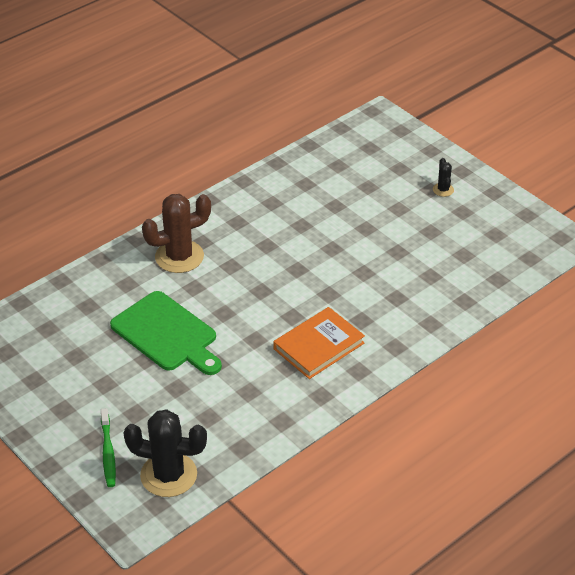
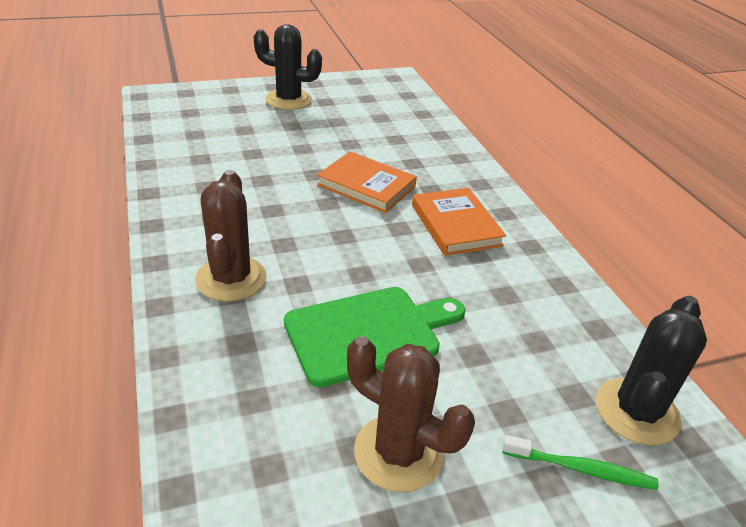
camera: 70 degrees left, 5 degrees down
(81, 373) = (398, 452): none -> brown cactus
(337, 281) = (366, 186): none -> orange book
(443, 190) = (288, 100): black cactus -> black cactus, size x2.17

